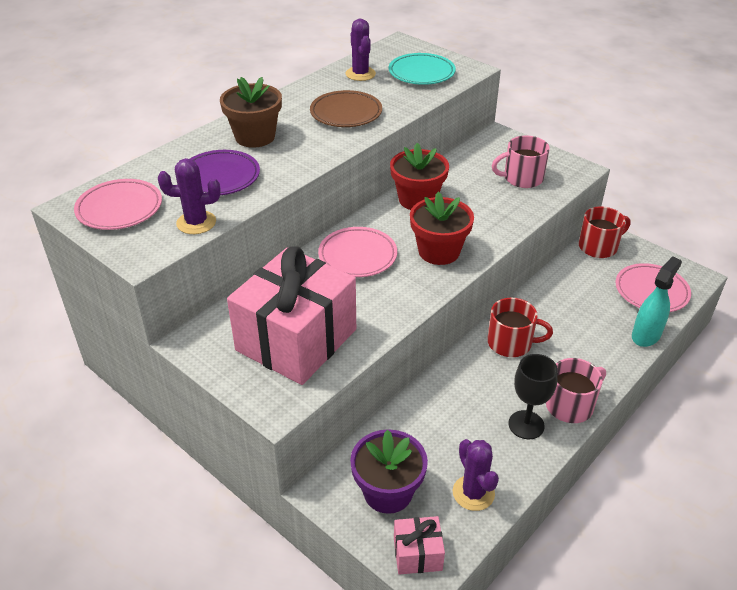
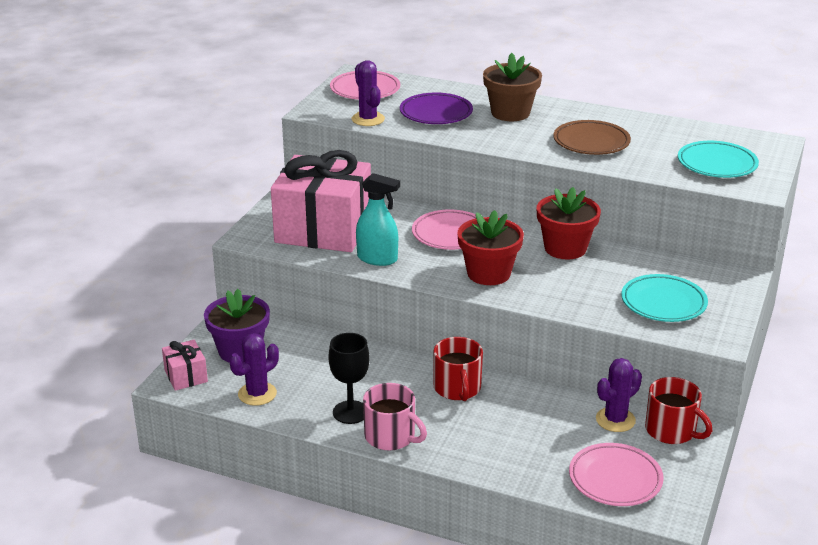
camera: 70 degrees right, 10 degrees down
(360, 74) = (678, 135): purple cactus -> purple cactus (615, 420)
(522, 178) = (663, 303): pink mug -> turquoise plate
(646, 335) = (531, 480): turquoise spray bottle -> turquoise spray bottle (377, 259)

